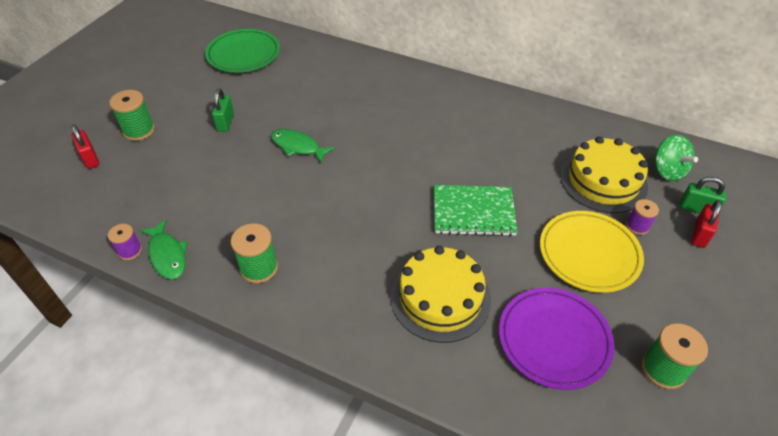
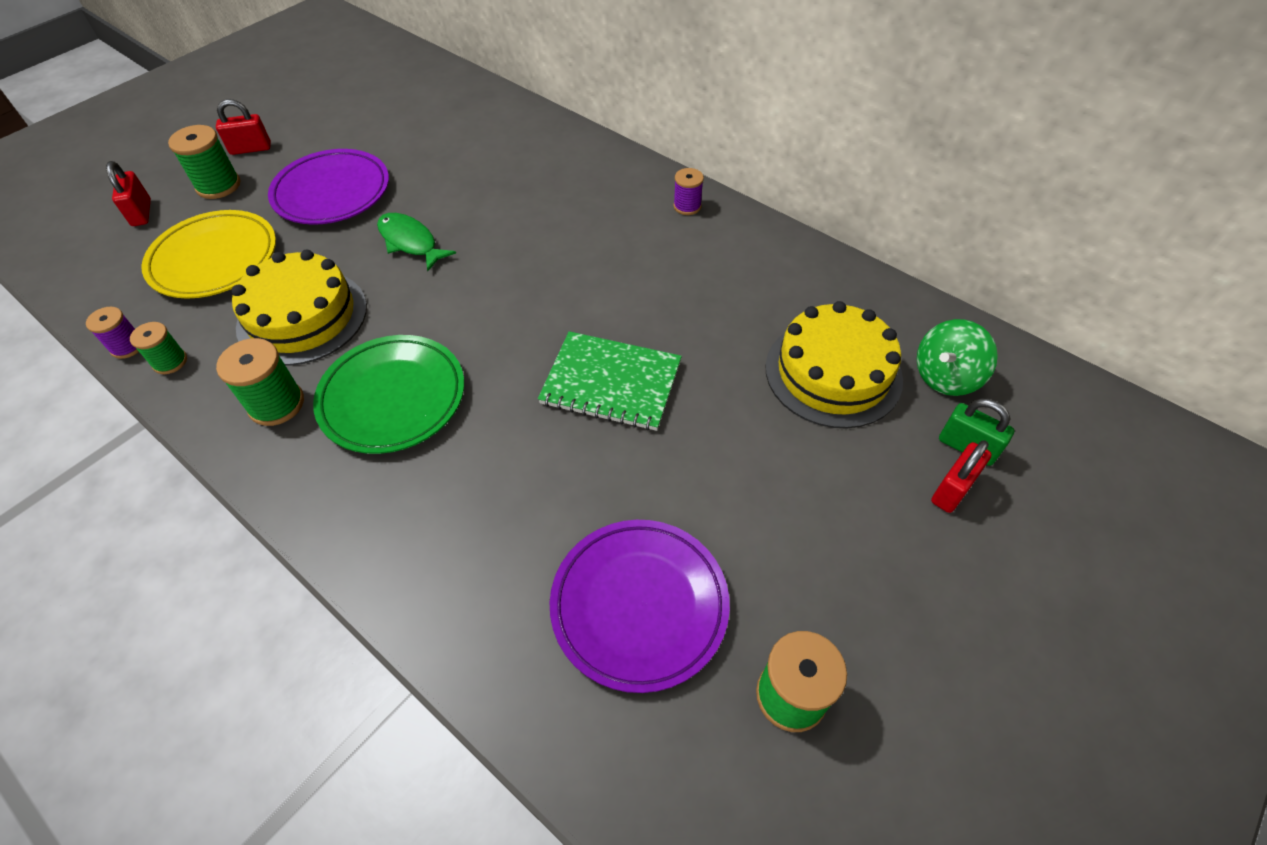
camera: 15 degrees right, 5 degrees up
(149, 102) = (251, 149): none -> red padlock
(167, 255) = (170, 362): green fish -> green spool
(225, 122) = (332, 192): green padlock -> purple plate
(243, 55) = (401, 102): green plate -> green plate (393, 398)
(440, 298) = (502, 502): yellow cake -> yellow cake (302, 317)
(589, 254) = (757, 483): yellow plate -> yellow plate (214, 259)
(637, 226) = (855, 455): purple spool -> purple spool (687, 206)
(667, 171) = (945, 376): green spinning top -> green spinning top turned 60 degrees clockwise

